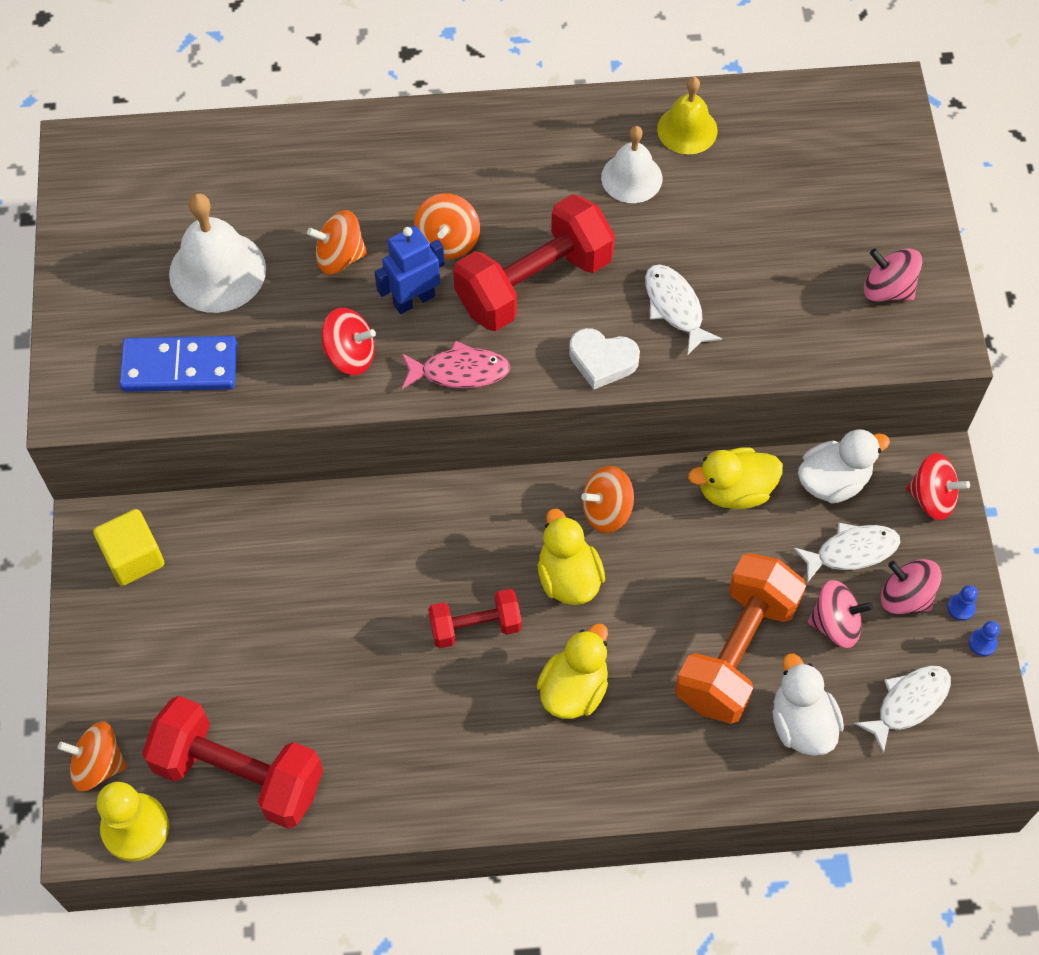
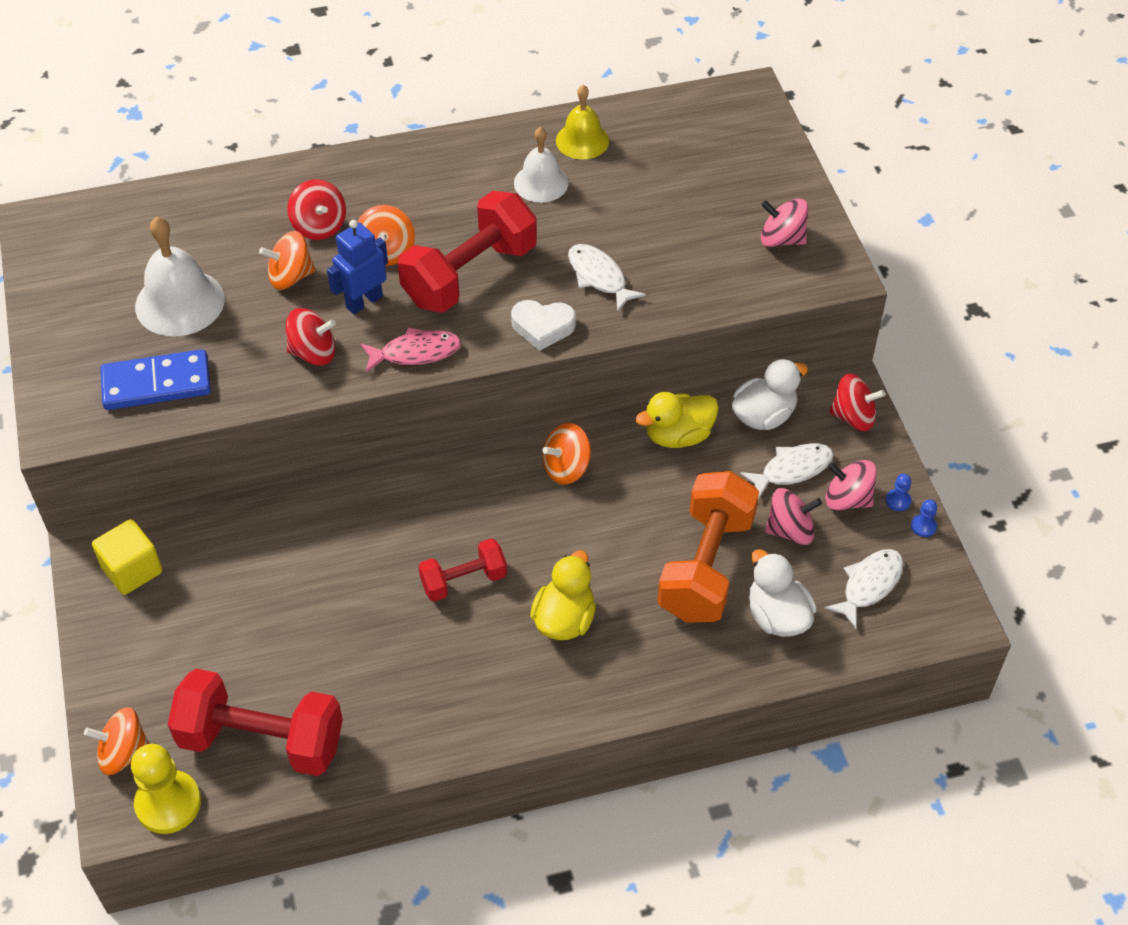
camera: 10 degrees left, 10 degrees down
(380, 198) = (319, 226): none -> red spinning top
(568, 577) = (542, 528): yellow duck -> none

